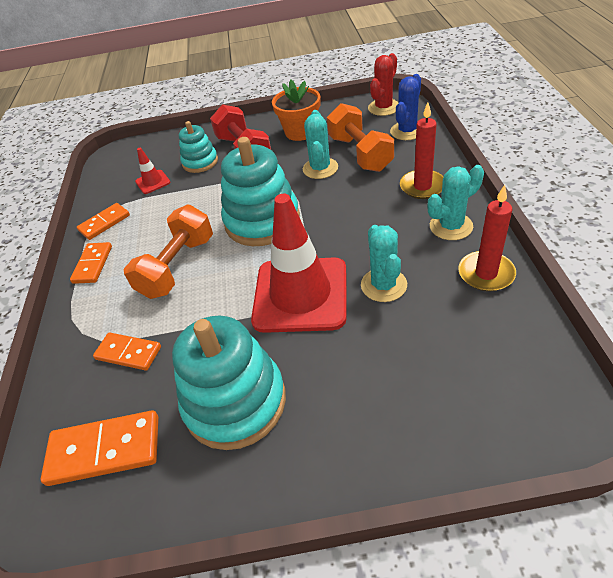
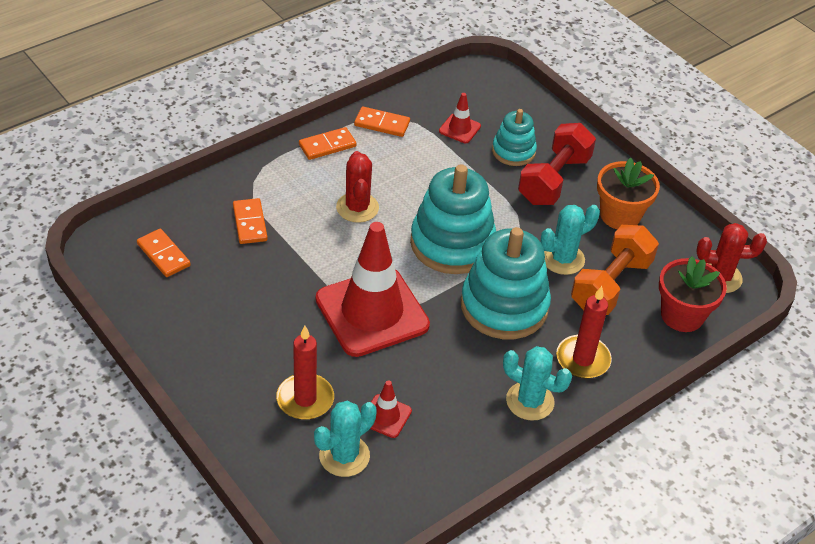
camera: 50 degrees right, 0 degrees up
(104, 450) = (163, 255): orange domino -> orange domino, size x0.65
(177, 267) = (357, 208): orange dumbbell -> red cactus
(235, 402) = (240, 313): turquoise stacking toy -> turquoise stacking toy (504, 306)
(383, 285) = (416, 370): turquoise cactus -> turquoise cactus (344, 456)
(407, 131) = (682, 315): blue cactus -> red flower pot
(427, 324) = (386, 416): none -> red traffic cone
(486, 273) = (475, 446): red candle -> red candle (305, 399)

